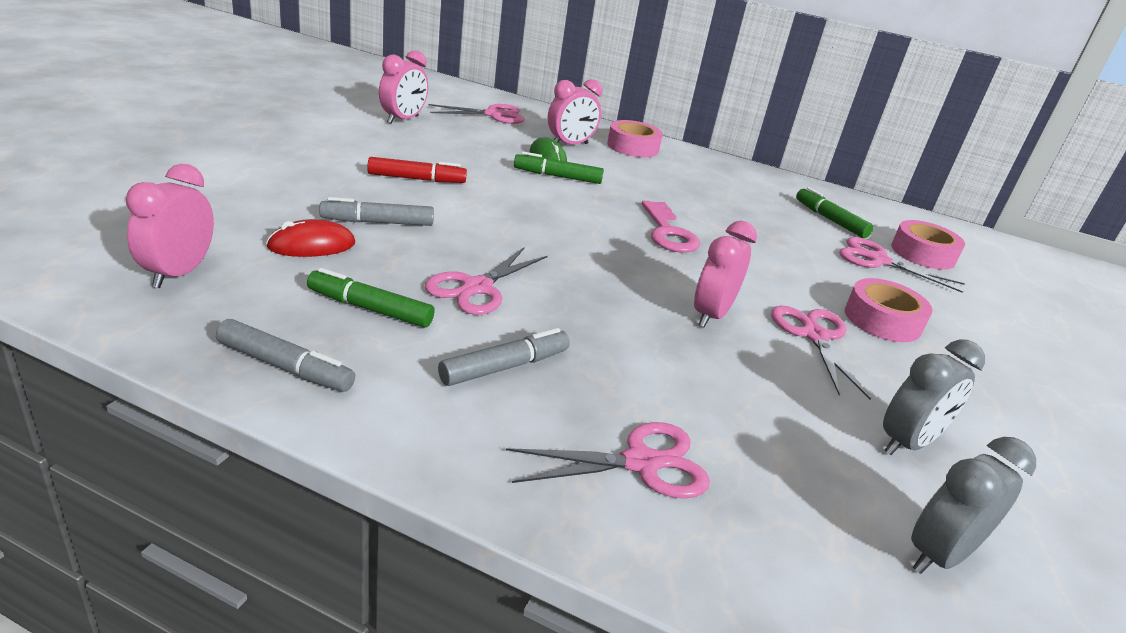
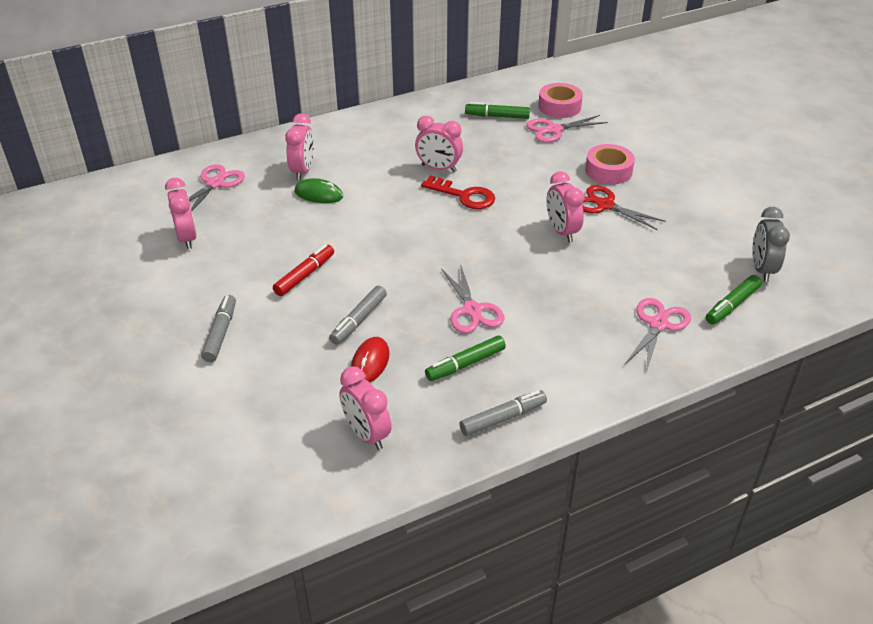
camera: 45 degrees left, 10 degrees up
(504, 367) = (557, 335): grey marker -> grey marker (220, 333)
(557, 176) = (351, 204): green marker -> green marker (732, 305)
(632, 147) = (330, 141): pink tape -> none
(668, 232) = (464, 195): pink key -> red key
(687, 208) = (439, 168): none -> pink clock
(814, 336) = (605, 205): pink scissors -> red scissors
(907, 443) = (699, 231): grey clock -> none

